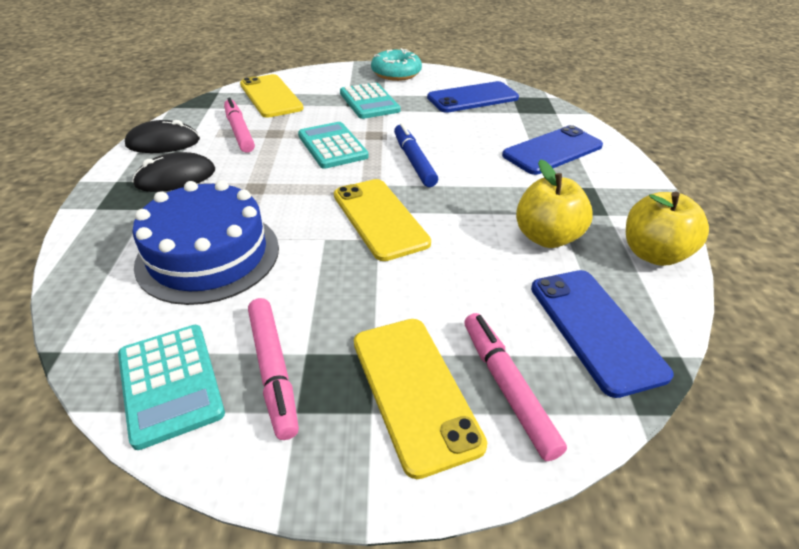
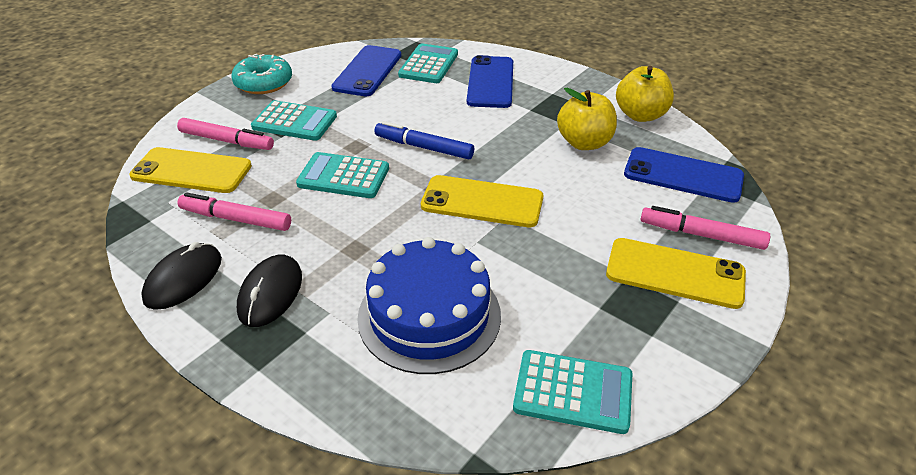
camera: 50 degrees left, 0 degrees up
(273, 370) = (604, 330): pink marker -> pink marker (227, 141)
(525, 115) = (428, 65): none -> turquoise calculator

